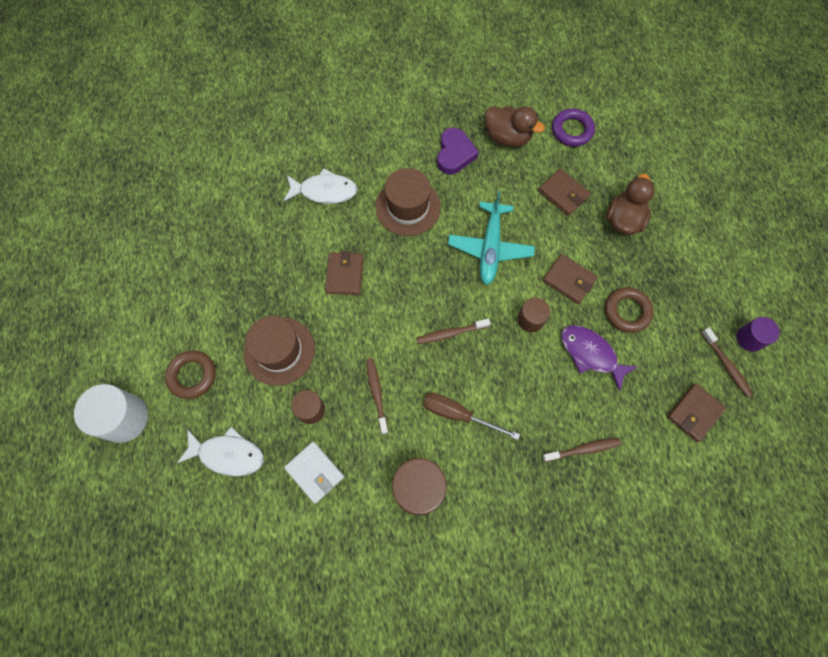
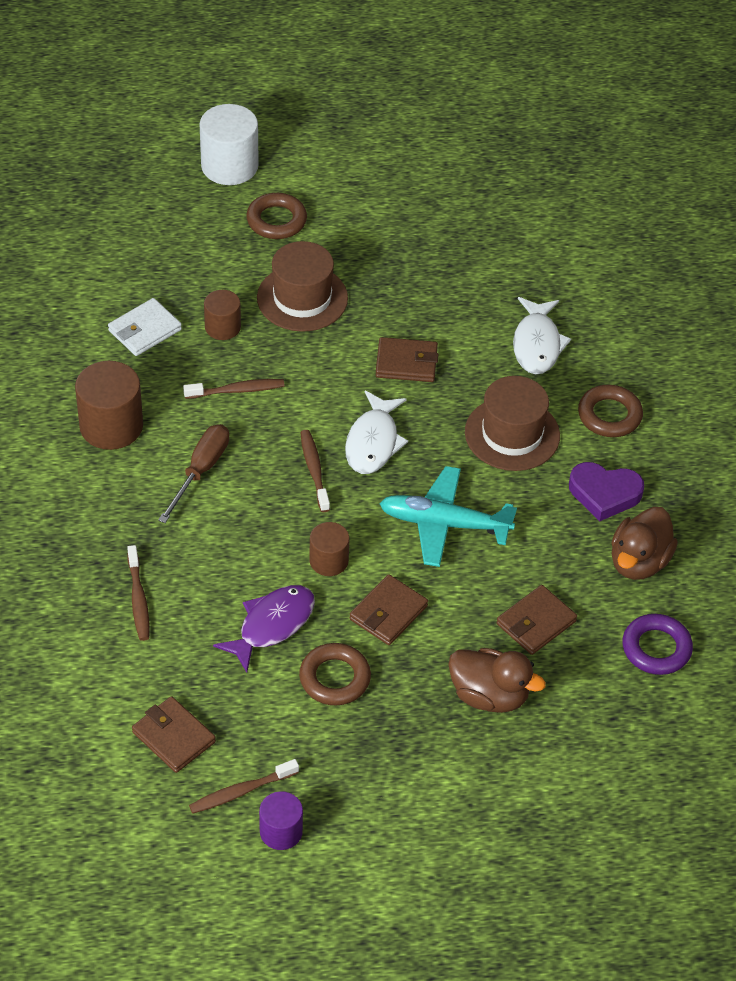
camera: 90 degrees right, 20 degrees down
(228, 454) = (176, 254): white fish -> white fish (373, 442)
(387, 149) = (609, 415): none -> brown ring

